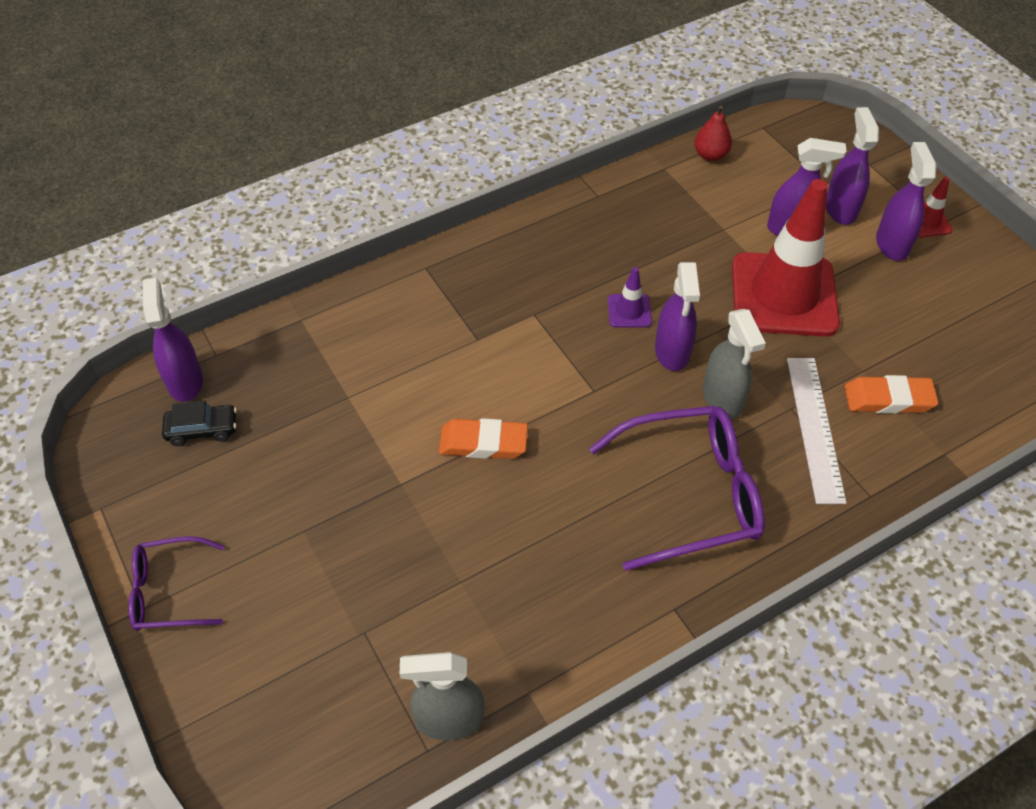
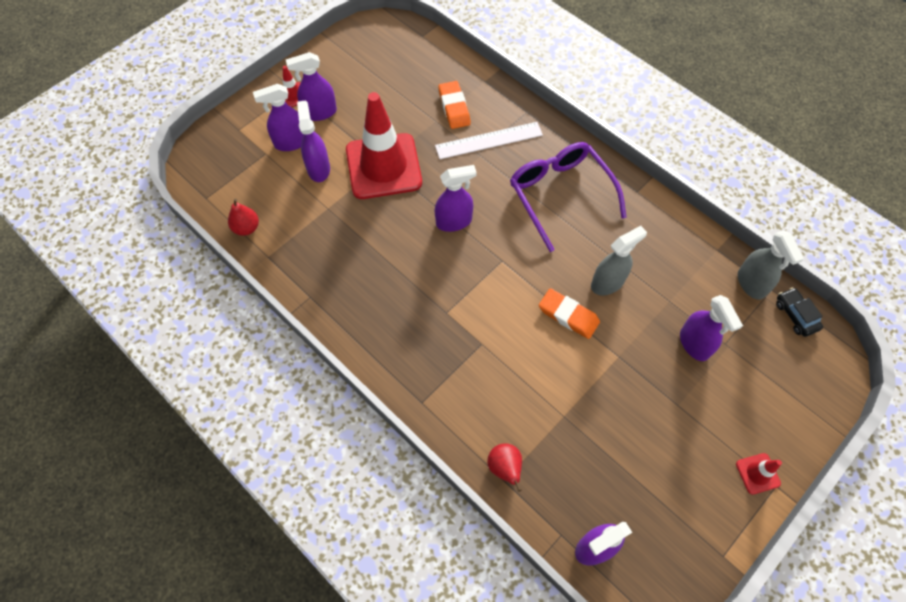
camera: 105 degrees left, 10 degrees up
(168, 592) = (757, 473): purple glasses -> red traffic cone
(202, 430) = (631, 511): black car -> black car (795, 315)
(314, 323) = (505, 468): none -> red pear
(380, 588) = (694, 344): none -> purple spray bottle
(483, 443) = (568, 315): orange eraser -> orange eraser turned 45 degrees counterclockwise
(629, 311) = (425, 253): purple traffic cone -> none
(722, 399) = (483, 189): grey spray bottle -> grey spray bottle (607, 282)

